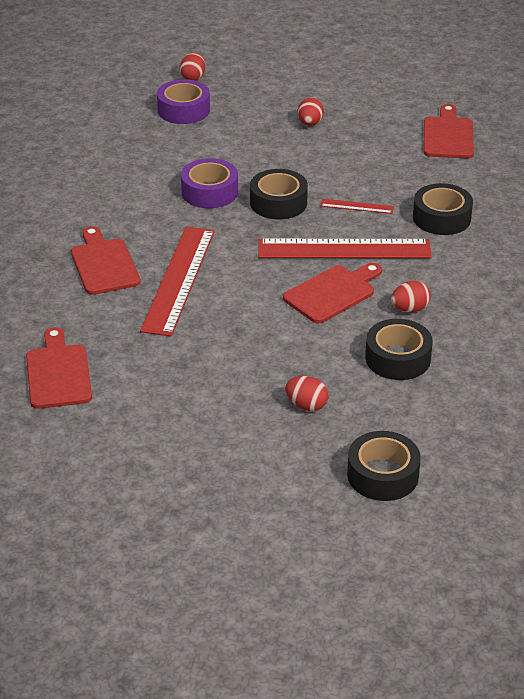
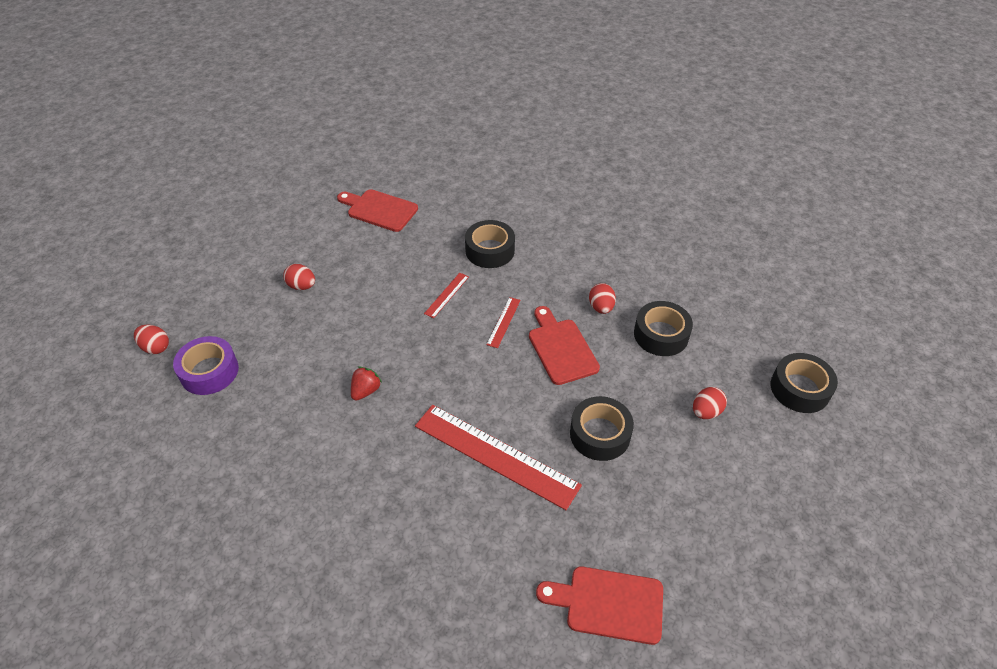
camera: 70 degrees left, 10 degrees up
(103, 264) = (441, 514): red cutting board -> none
(209, 192) = (366, 391): purple tape -> red strawberry
(278, 203) = (412, 345): black tape -> black tape (600, 434)
(344, 249) = (503, 322): red ruler -> red ruler, size x0.44

